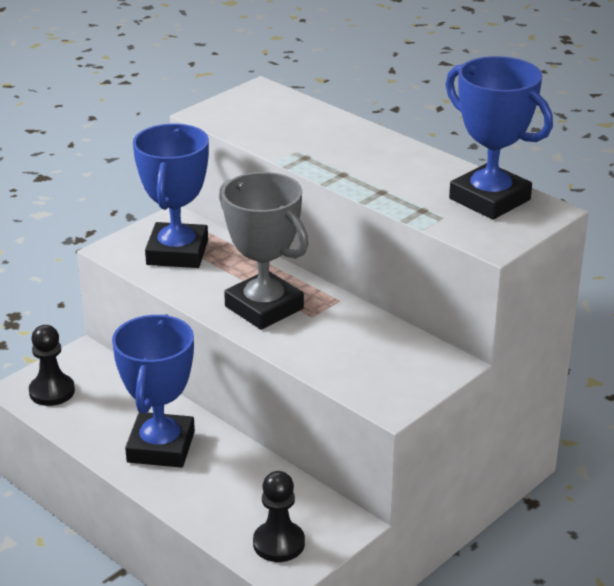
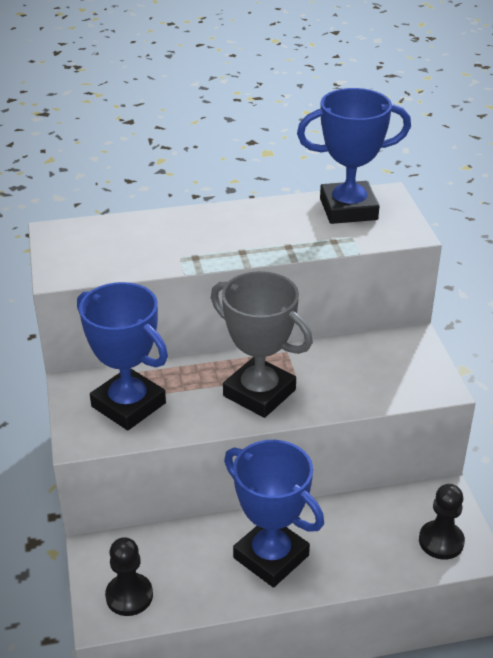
camera: 55 degrees left, 5 degrees up
(264, 307) = (259, 393): grey trophy -> grey trophy turned 45 degrees clockwise

